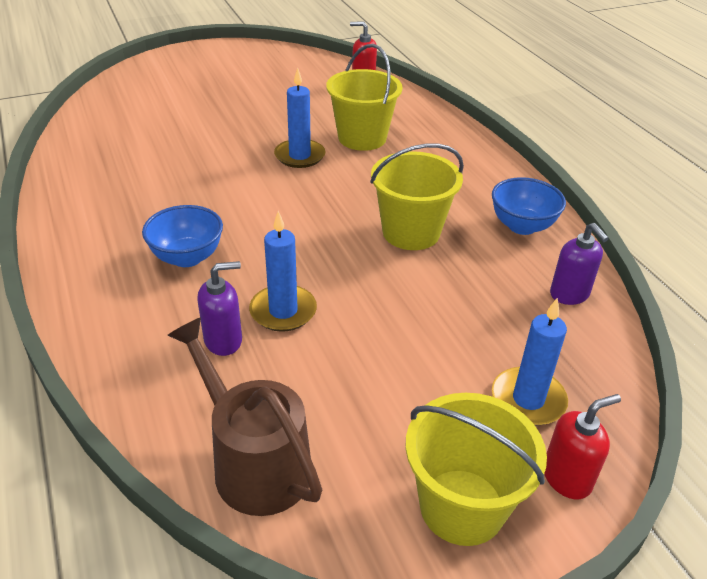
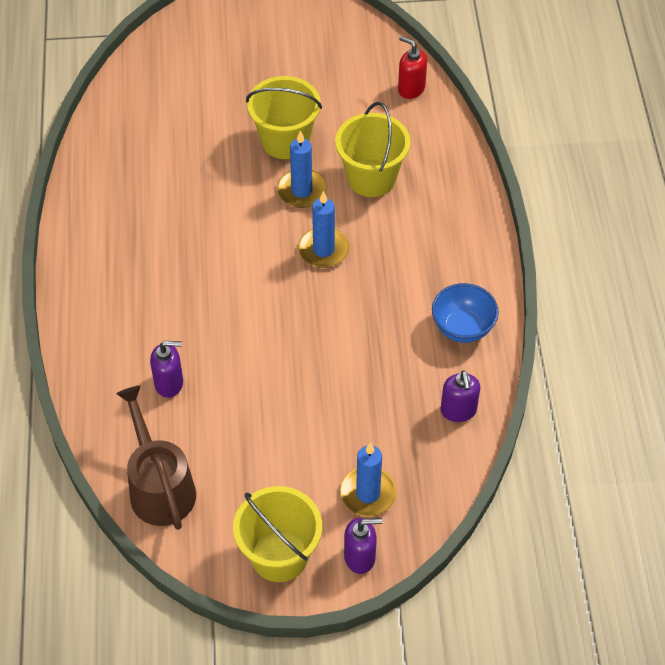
camera: 20 degrees right, 15 degrees up
(187, 257) = (165, 293): blue bowl -> none
(283, 311) = (222, 367): blue candle -> blue candle (323, 250)
(411, 232) = (360, 311): yellow bucket -> yellow bucket (285, 141)
(567, 477) = (360, 557): red soap dispenser -> purple soap dispenser

